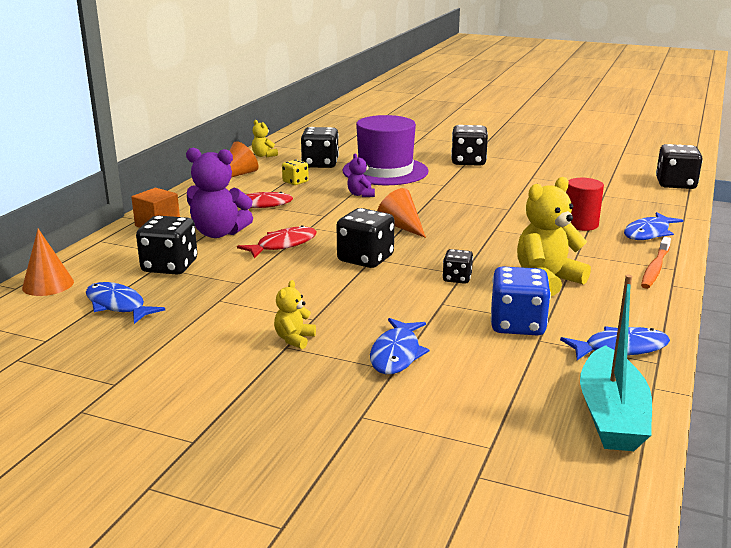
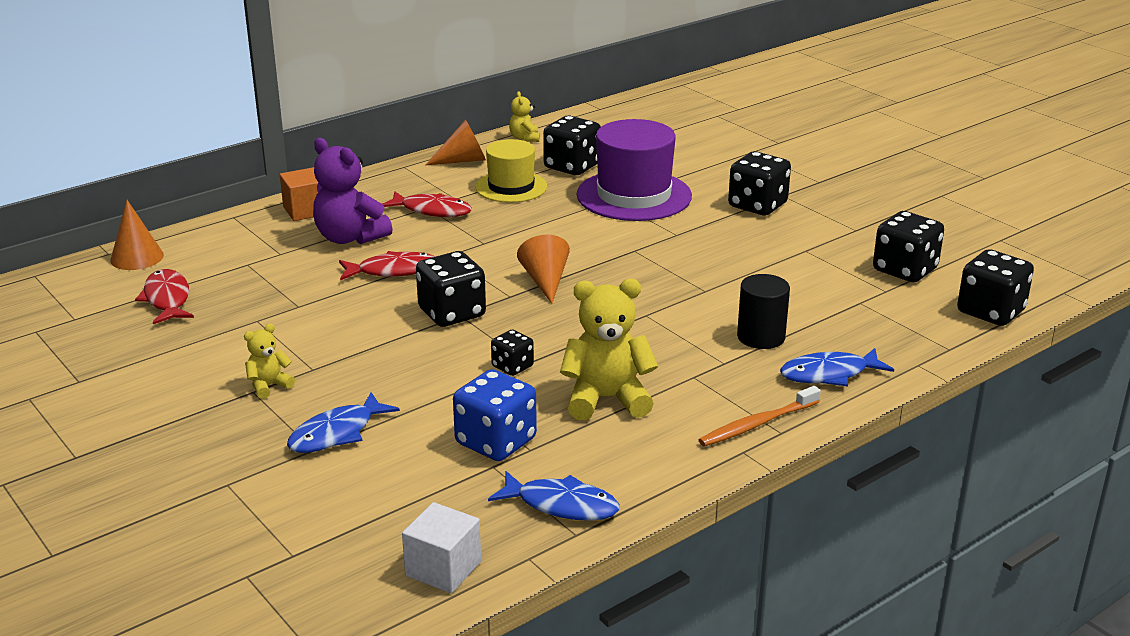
camera: 30 degrees right, 5 degrees up
(118, 305) = (167, 299): blue fish -> red fish
(170, 266) = (259, 267): black dice -> black dice (905, 270)
(295, 182) = (511, 187): yellow dice -> yellow hat
(361, 194) = (560, 224): purple teddy bear -> none
(580, 224) = (761, 337): red cylinder -> black cylinder
(611, 415) = (443, 569): turquoise boat -> white cube

